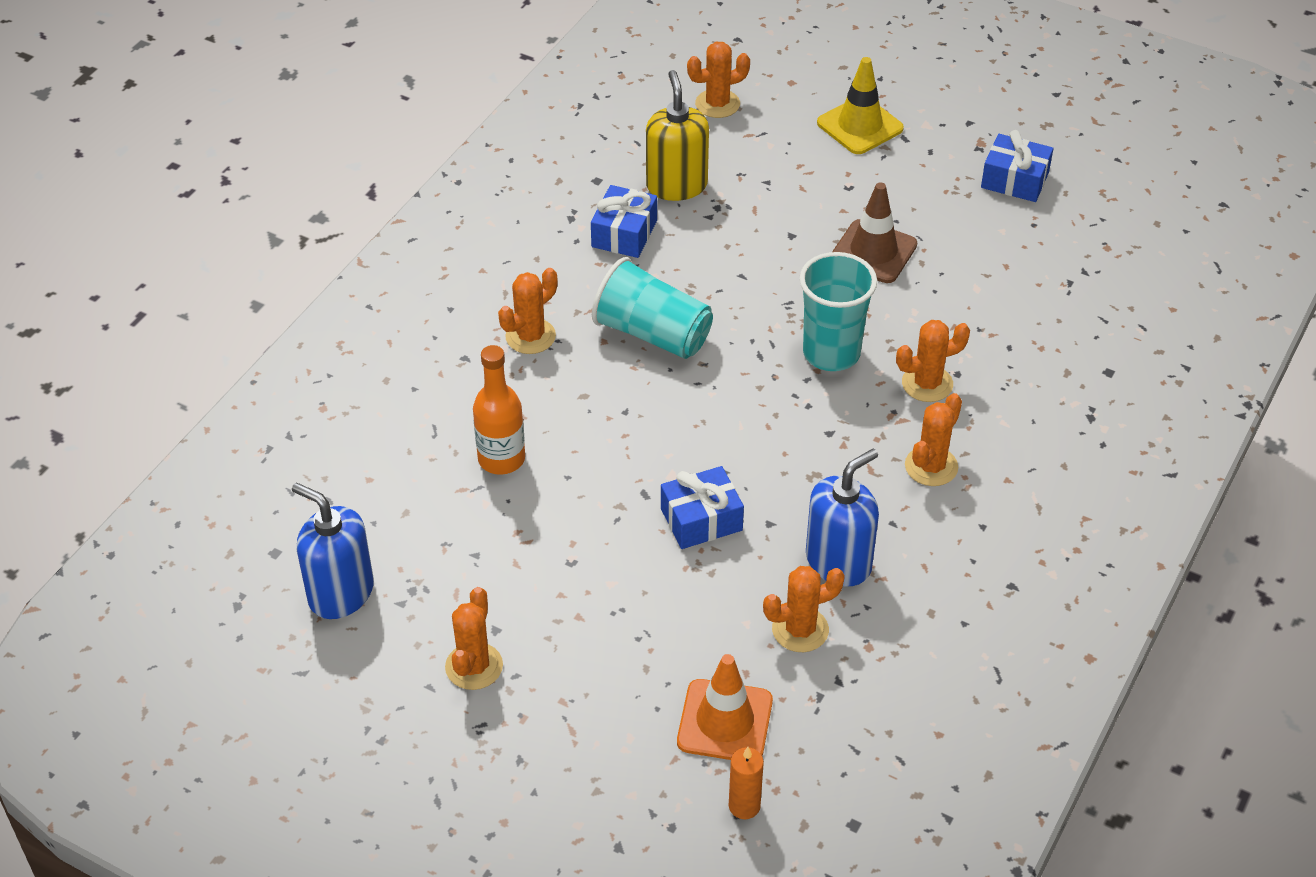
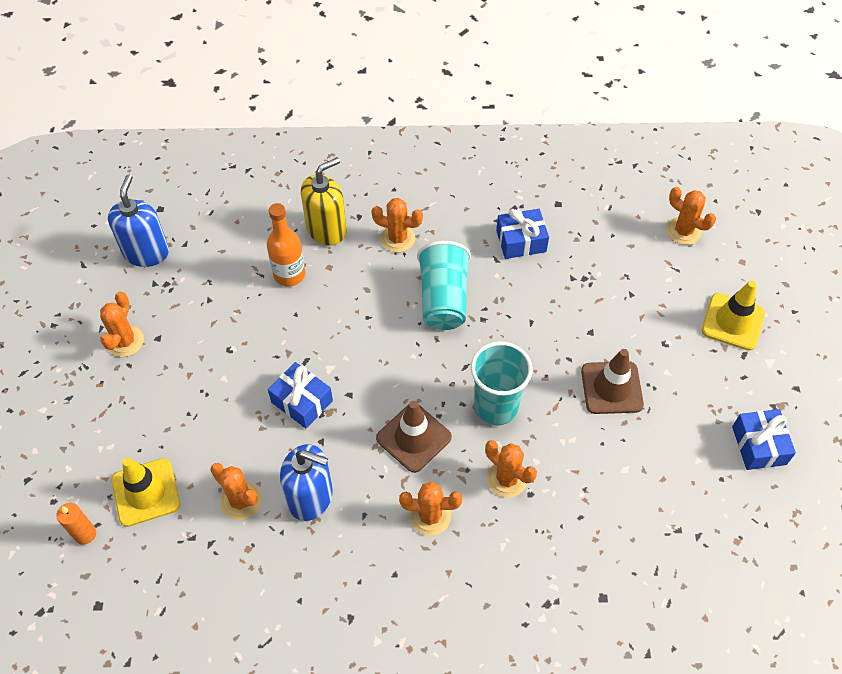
camera: 60 degrees right, 10 degrees up
(474, 666) = (125, 341): orange cactus -> orange cactus turned 60 degrees counterclockwise
(676, 185) = (586, 247): yellow soap dispenser -> yellow soap dispenser (326, 229)
(725, 721) = (146, 492): orange traffic cone -> yellow traffic cone
(822, 439) = (413, 437): none -> brown traffic cone

